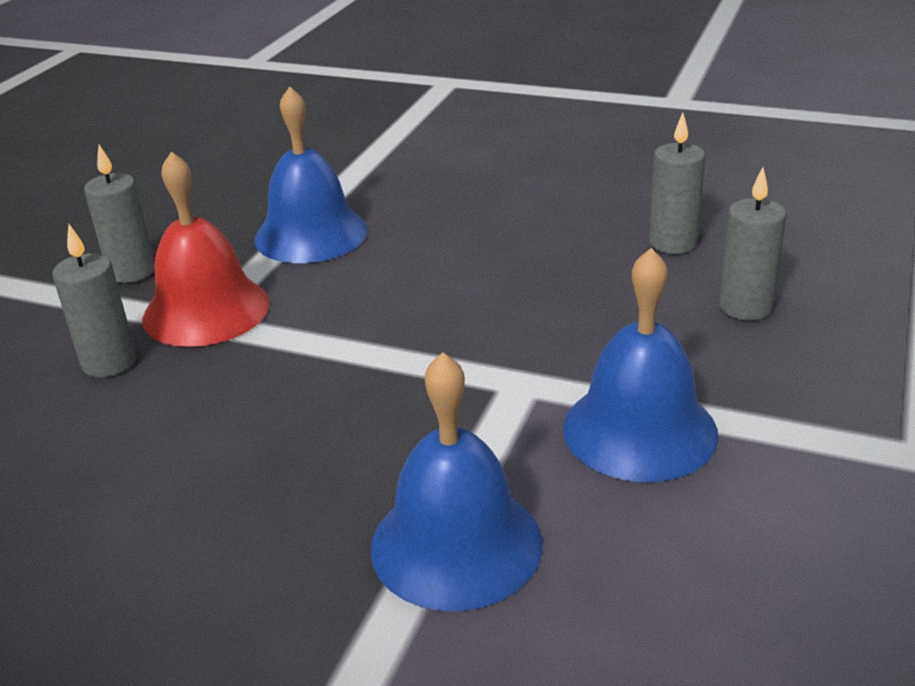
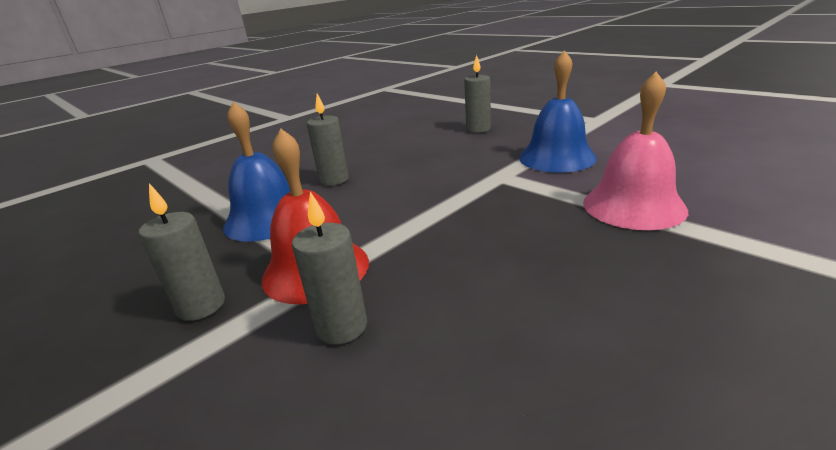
camera: 65 degrees left, 5 degrees down
(456, 544) = (633, 206): blue bell -> pink bell
(673, 243) = (412, 133): grey candle -> grey candle (334, 180)

